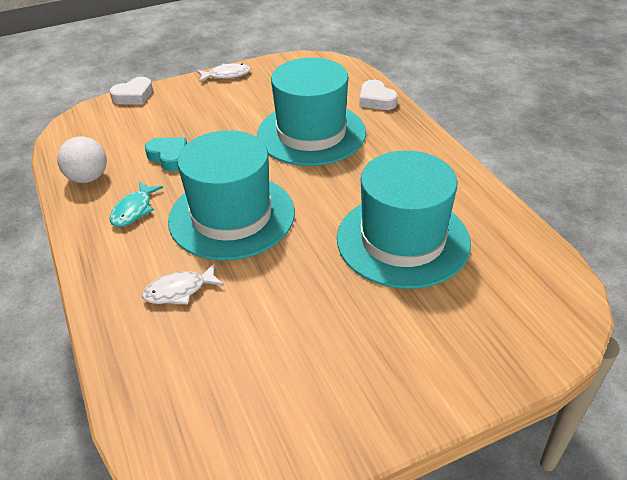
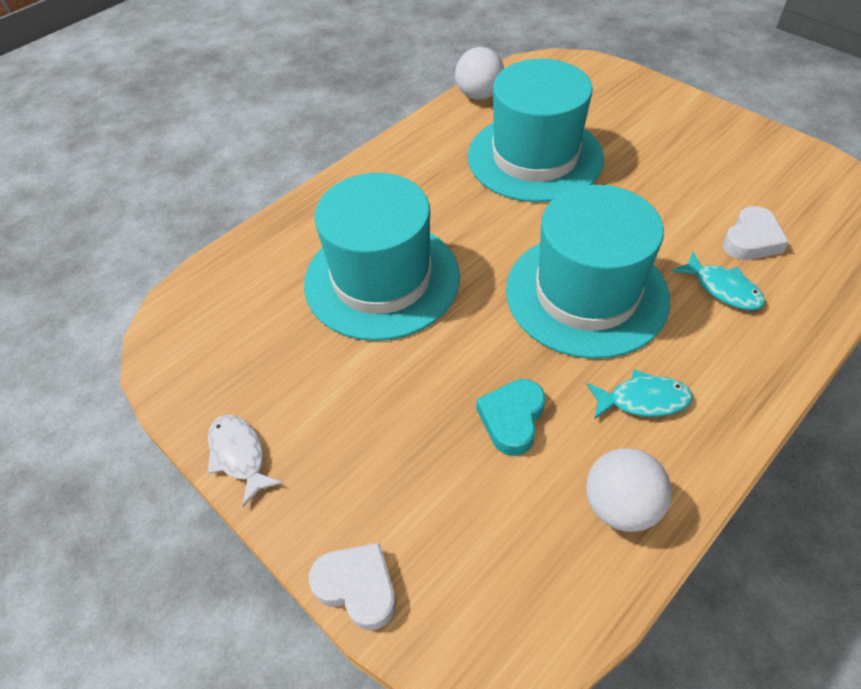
camera: 110 degrees left, 10 degrees up
(179, 291) = (723, 288): white fish -> turquoise fish
(376, 100) = (274, 240): white heart -> white heart (751, 240)
(520, 233) = (479, 95): none -> white ball

